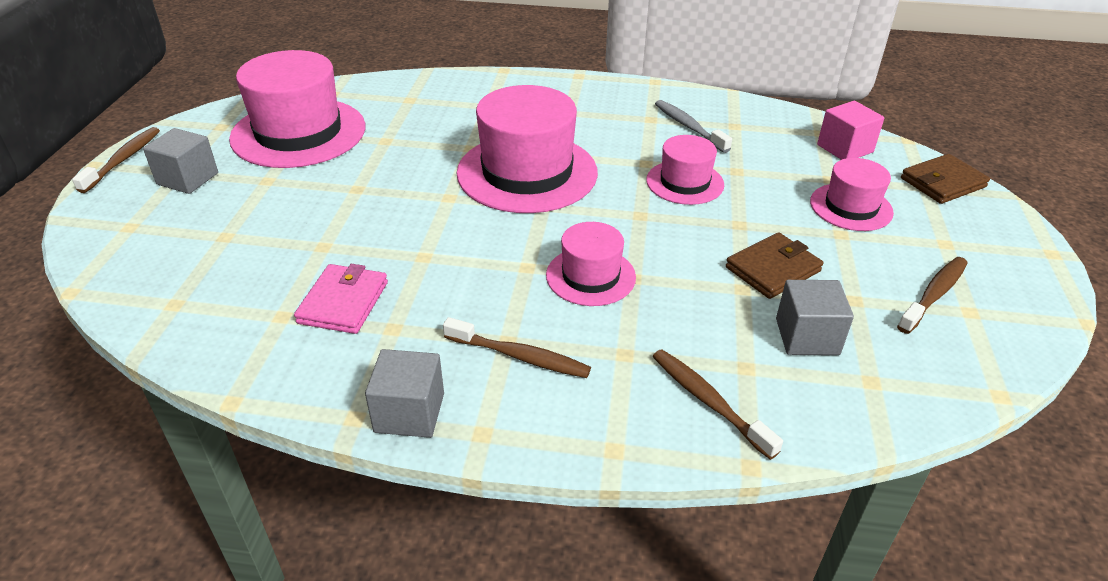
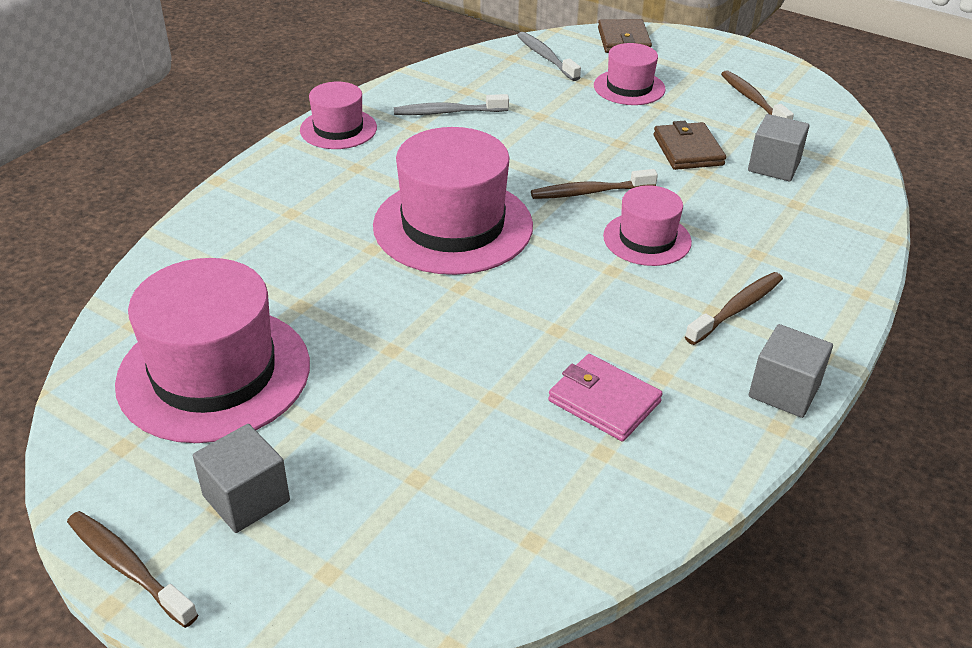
camera: 65 degrees left, 0 degrees up
(685, 182) = (538, 146): pink hat -> pink hat (338, 129)
(708, 401) = (826, 233): brown toothbrush -> brown toothbrush (589, 192)
(845, 148) = (546, 57): pink cube -> grey toothbrush

